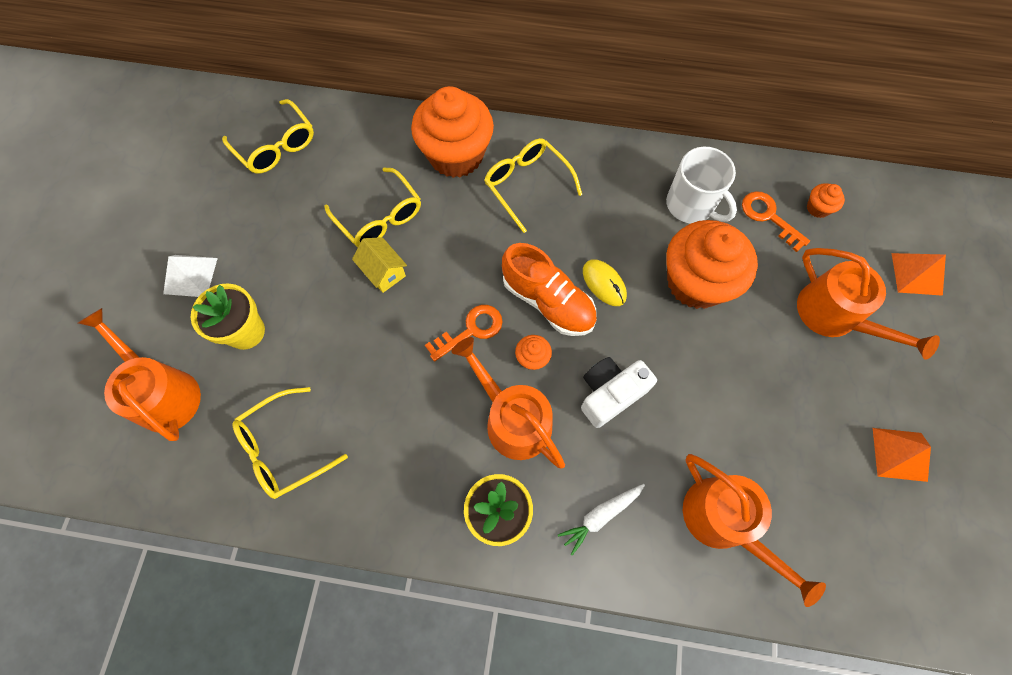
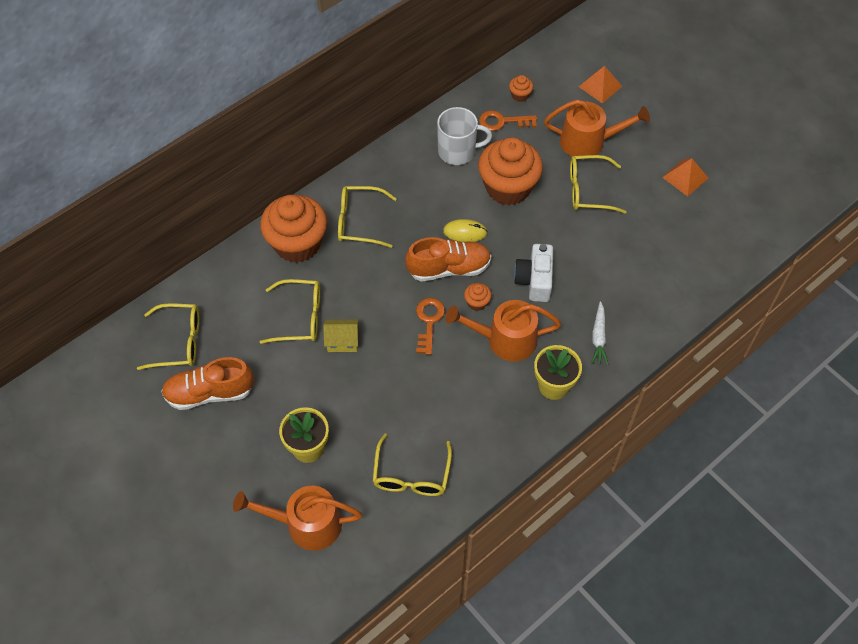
camera: 50 degrees left, 10 degrees down
(190, 275) = (231, 456): white pyramid -> none
(243, 208) = (210, 393): none -> orange shoe
(724, 521) = (651, 282): orange watering can -> none
(773, 362) = (588, 190): none -> yellow glasses

